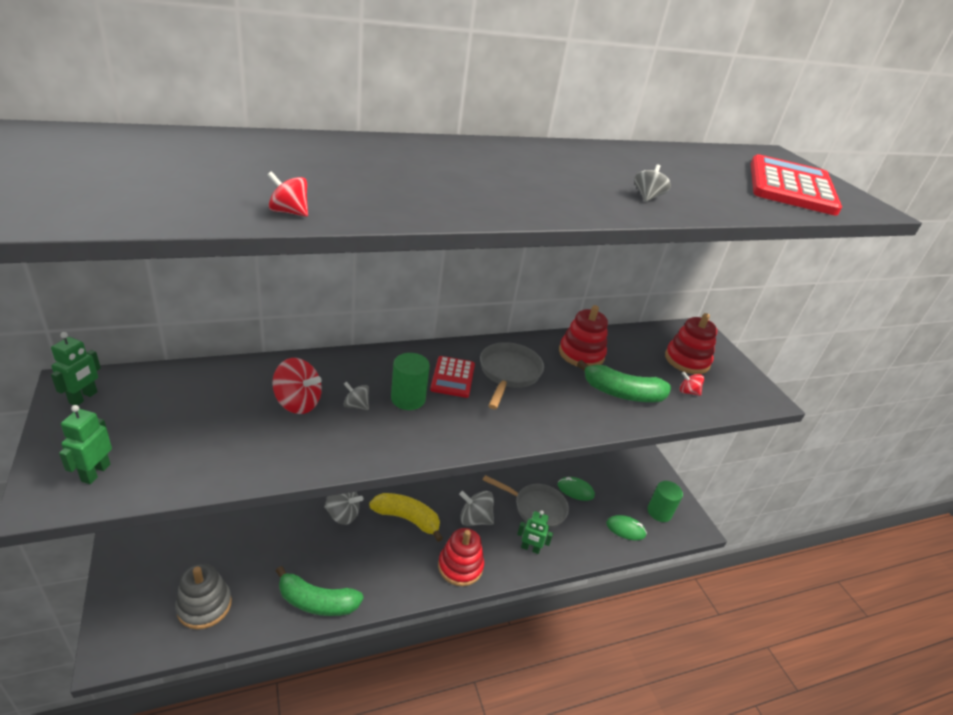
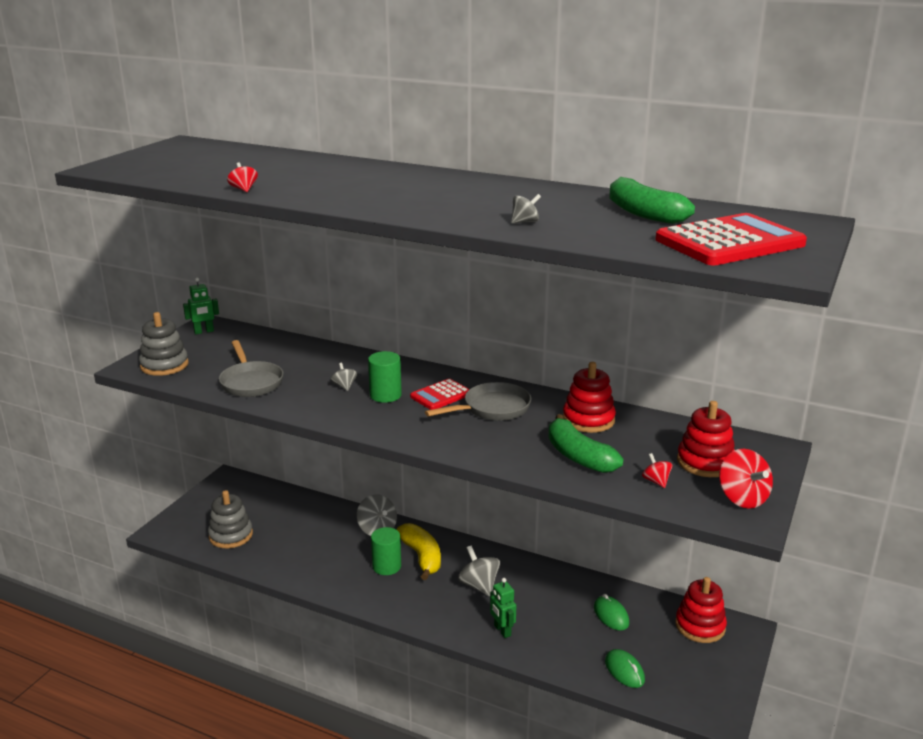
camera: 50 degrees right, 10 degrees down
(95, 472) = (164, 365): green robot -> grey stacking toy
(298, 403) = (310, 372): red spinning top -> red spinning top (742, 498)
(317, 602) = (296, 571): green banana -> green banana (643, 214)
(460, 566) = (424, 608): red stacking toy -> red stacking toy (700, 626)
(536, 508) = (549, 607): grey pan -> grey pan (251, 382)
(659, 512) = (688, 680): green cylinder -> green cylinder (386, 566)

